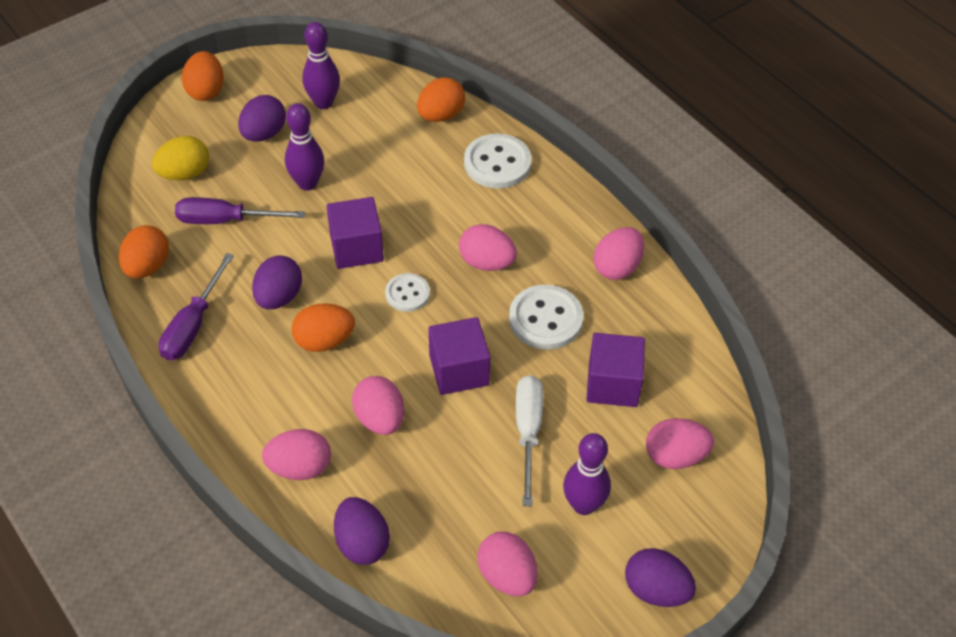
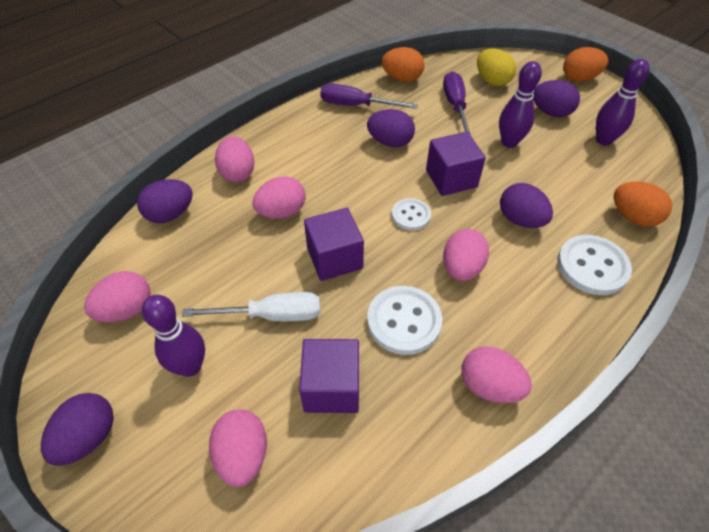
camera: 85 degrees right, 0 degrees up
(324, 341) = (353, 171): orange egg -> none
(430, 202) = (520, 220): none -> purple egg

